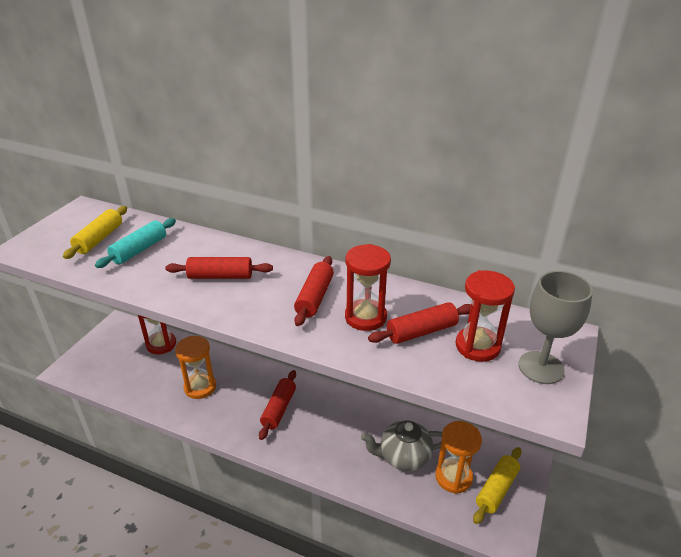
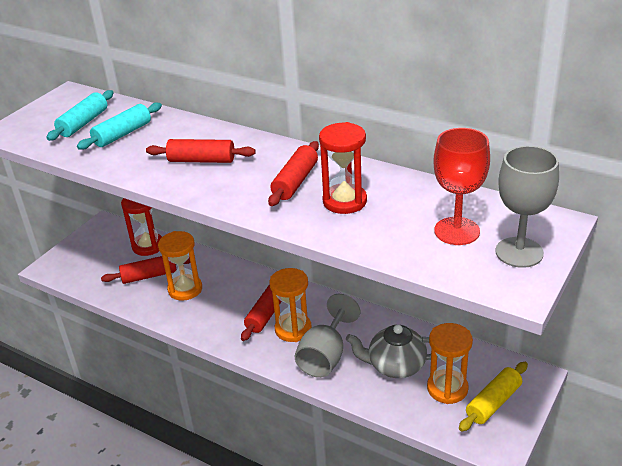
camera: 10 degrees right, 0 degrees up
(99, 239) = (83, 123): yellow rolling pin -> turquoise rolling pin
(305, 423) = (293, 329): none -> orange hourglass
(338, 450) = (325, 356): none -> grey goblet
(421, 331) = (400, 216): red rolling pin -> red rolling pin (149, 275)
(477, 346) = (457, 231): red hourglass -> red goblet

